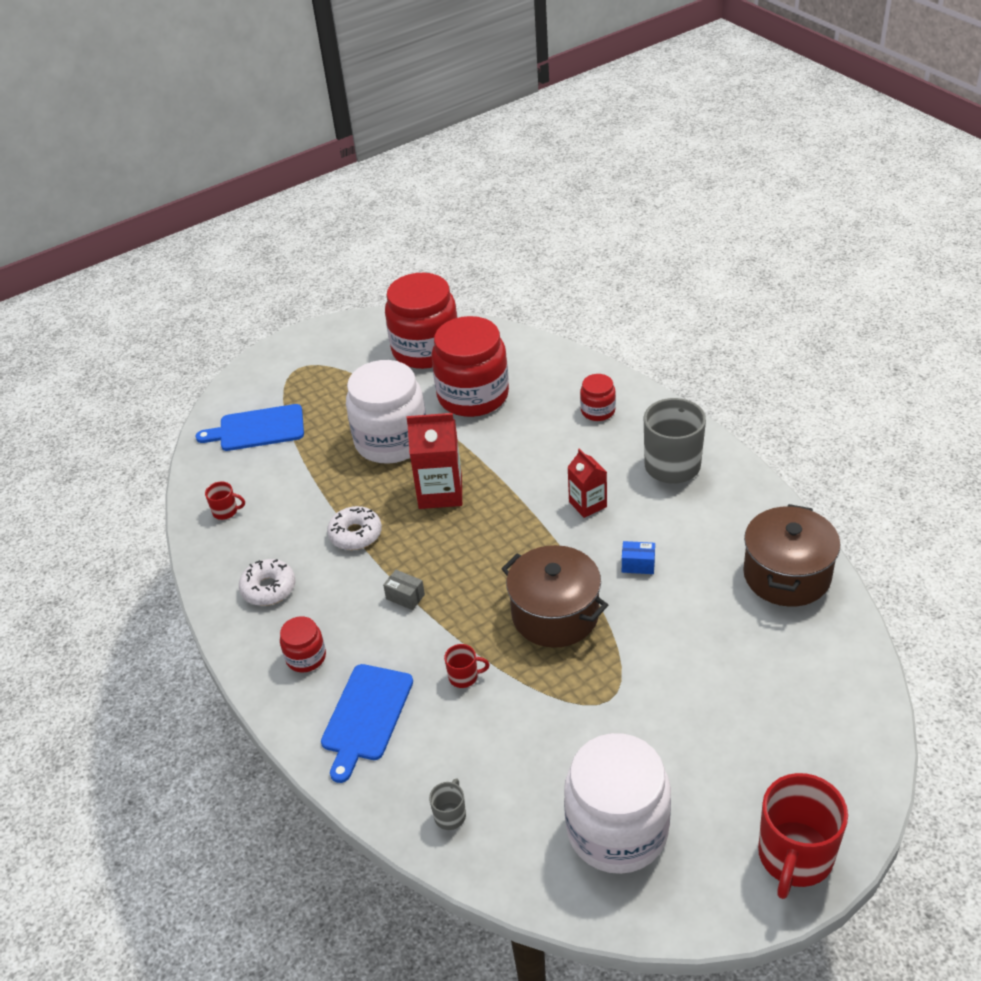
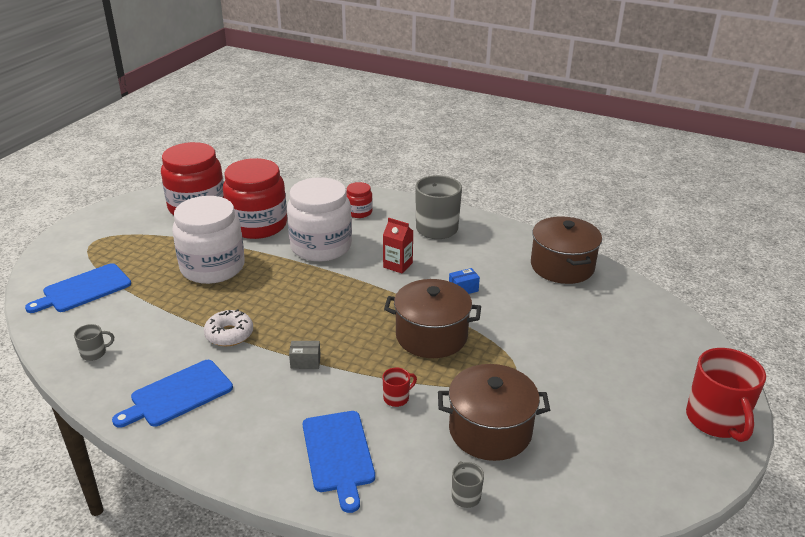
camera: 35 degrees left, 10 degrees down
(226, 511) = (94, 353): red mug -> grey mug
(268, 588) = (178, 395): white donut -> blue cutting board
(306, 657) = (251, 432): red jar -> none
(440, 492) = (279, 288): red carton -> none
(529, 755) = (490, 430): none -> brown pot
(617, 830) = (593, 453): white jar -> white jar (321, 246)

